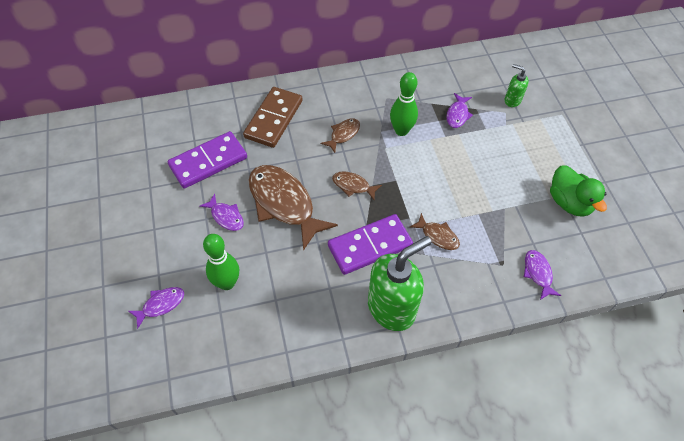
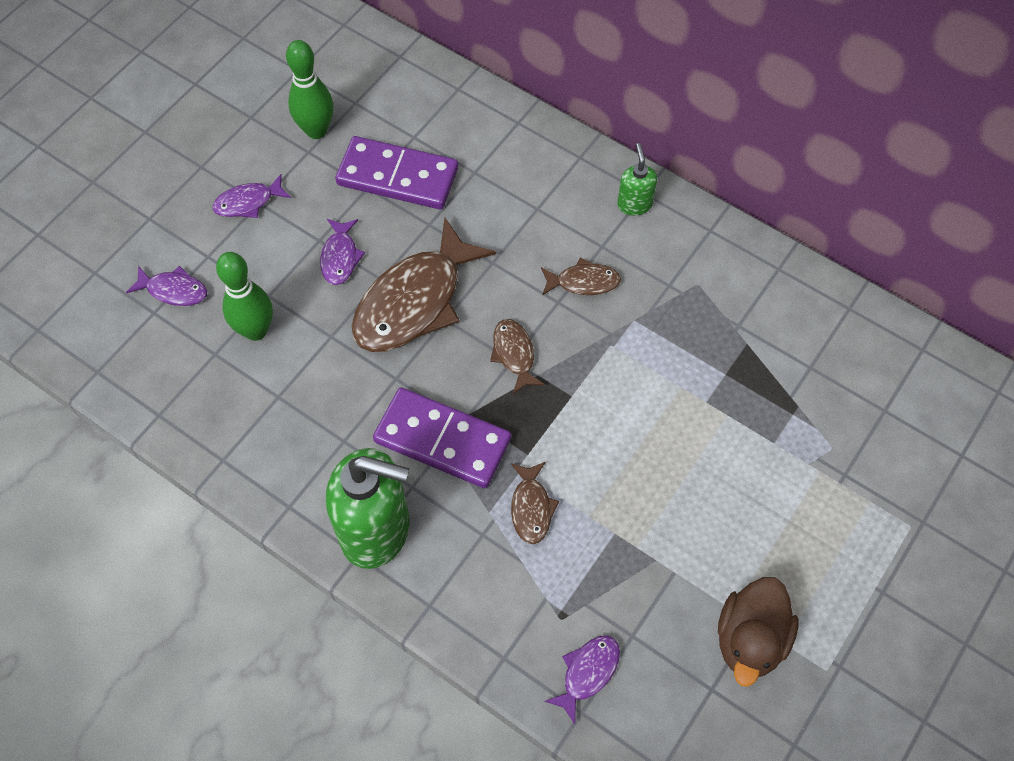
camera: 50 degrees right, 5 degrees up
(273, 119) = (528, 189): brown domino -> none
(284, 204) = (414, 301): brown fish -> brown fish turned 150 degrees counterclockwise
(401, 130) = (660, 343): green bowling pin -> green bowling pin (316, 130)
(457, 114) = (761, 390): purple fish -> purple fish (248, 202)
(512, 100) = (865, 441): green soap dispenser -> green soap dispenser (634, 204)
(569, 202) = (750, 639): green duck -> brown duck

